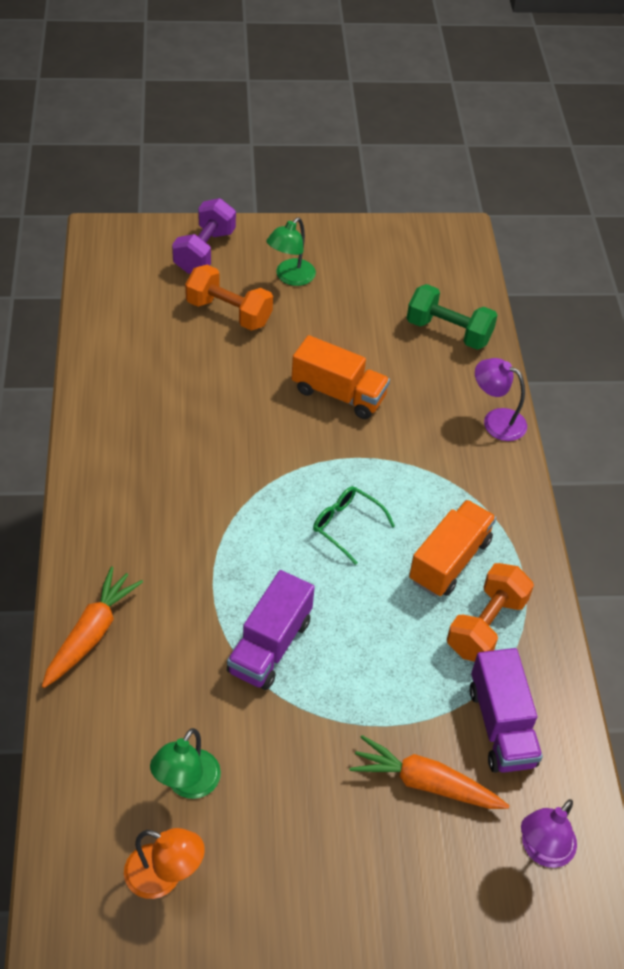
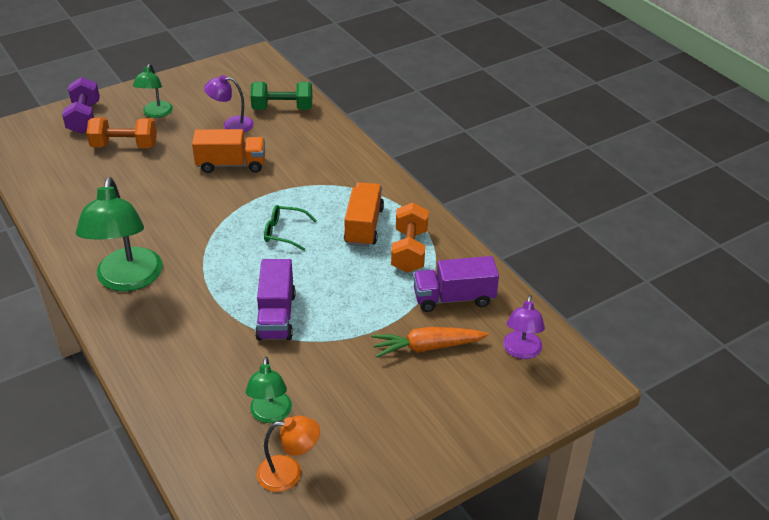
camera: 25 degrees left, 10 degrees down
(91, 634) = (144, 359): orange carrot -> none
(131, 513) = (128, 280): none -> green lamp
(496, 421) = (344, 144): purple lamp -> purple lamp (231, 125)
(501, 726) = (454, 298): purple truck -> purple truck turned 120 degrees clockwise

